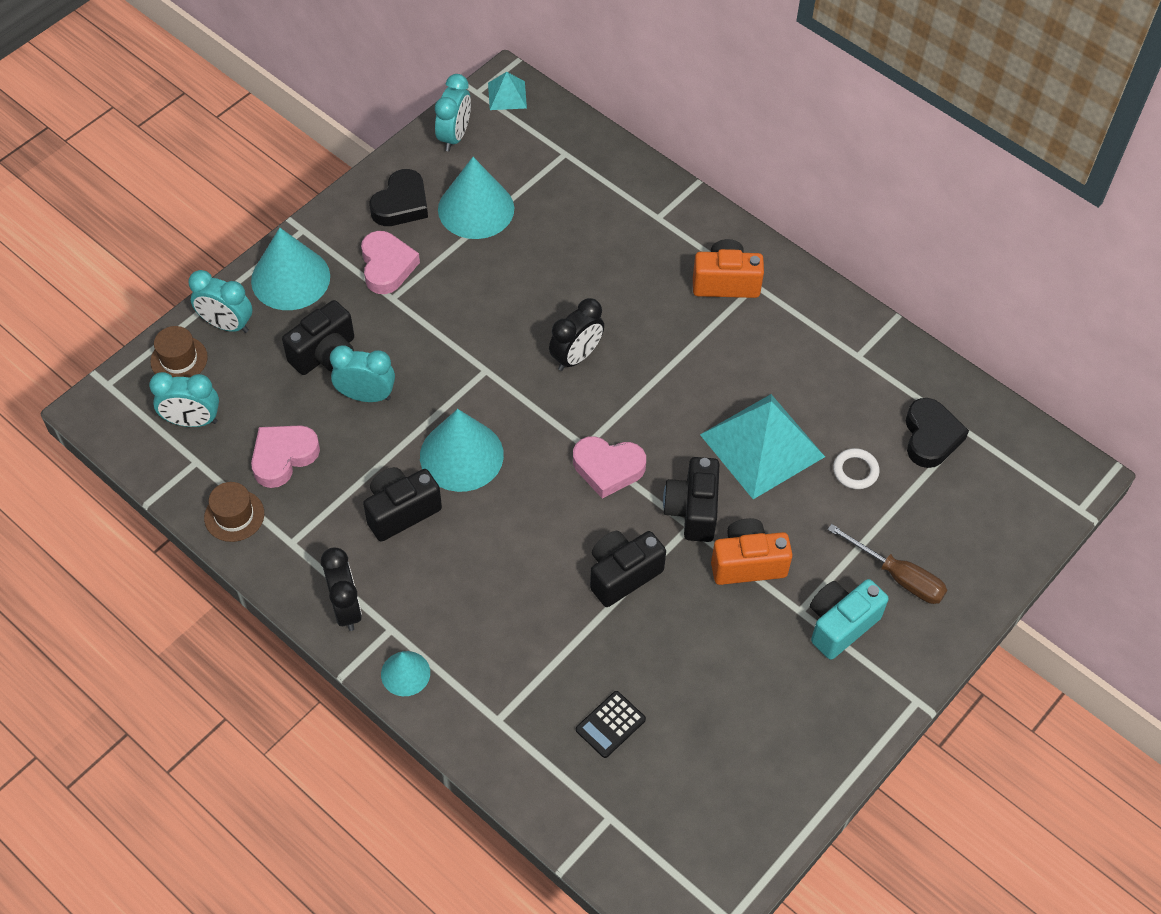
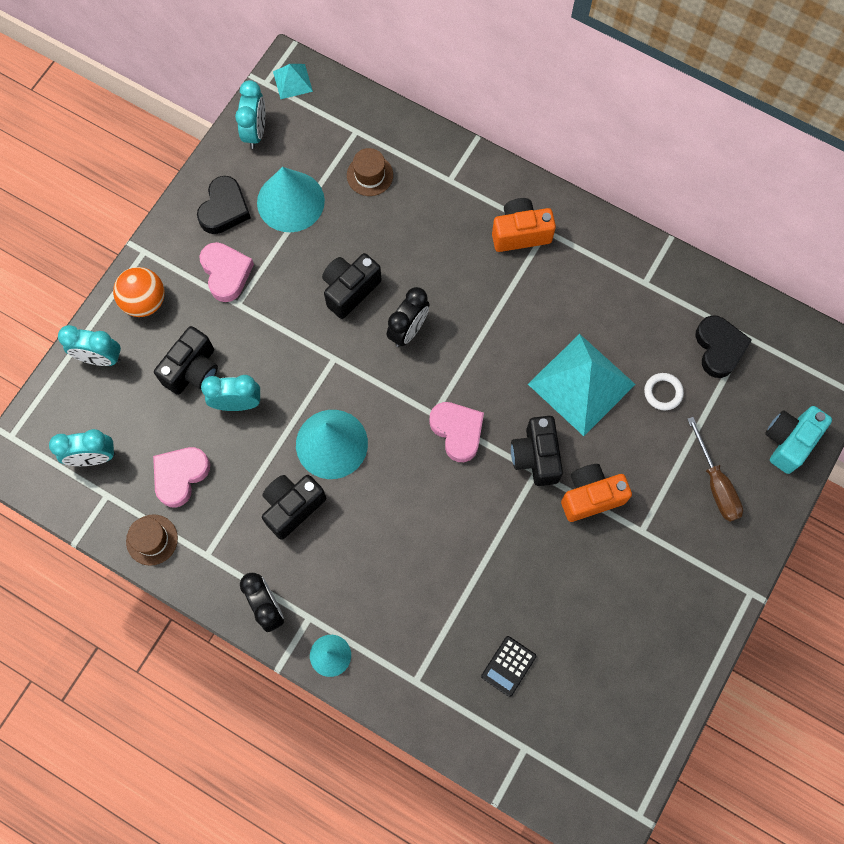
camera: 10 degrees left, 15 degrees up
(179, 359) = (67, 400): brown hat -> brown hat (370, 175)
(290, 278) = (145, 301): turquoise cone -> orange ball
(608, 468) = (457, 431): pink heart -> pink heart turned 120 degrees counterclockwise
(622, 574) = (490, 528): black camera -> black camera (350, 290)
(840, 624) = (677, 537): turquoise camera -> turquoise camera (788, 441)
(898, 576) = (715, 483): brown screwdriver -> brown screwdriver turned 45 degrees clockwise

